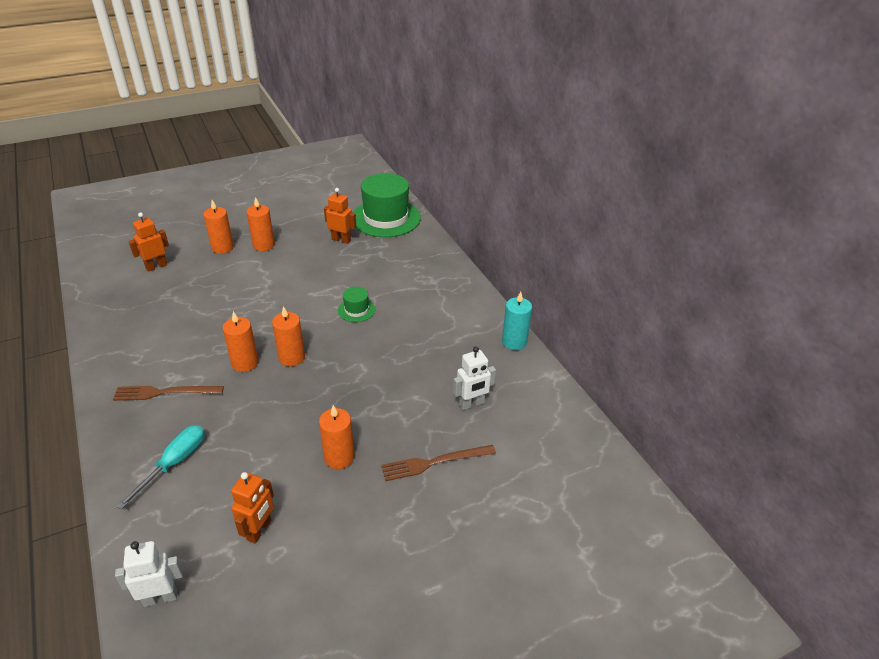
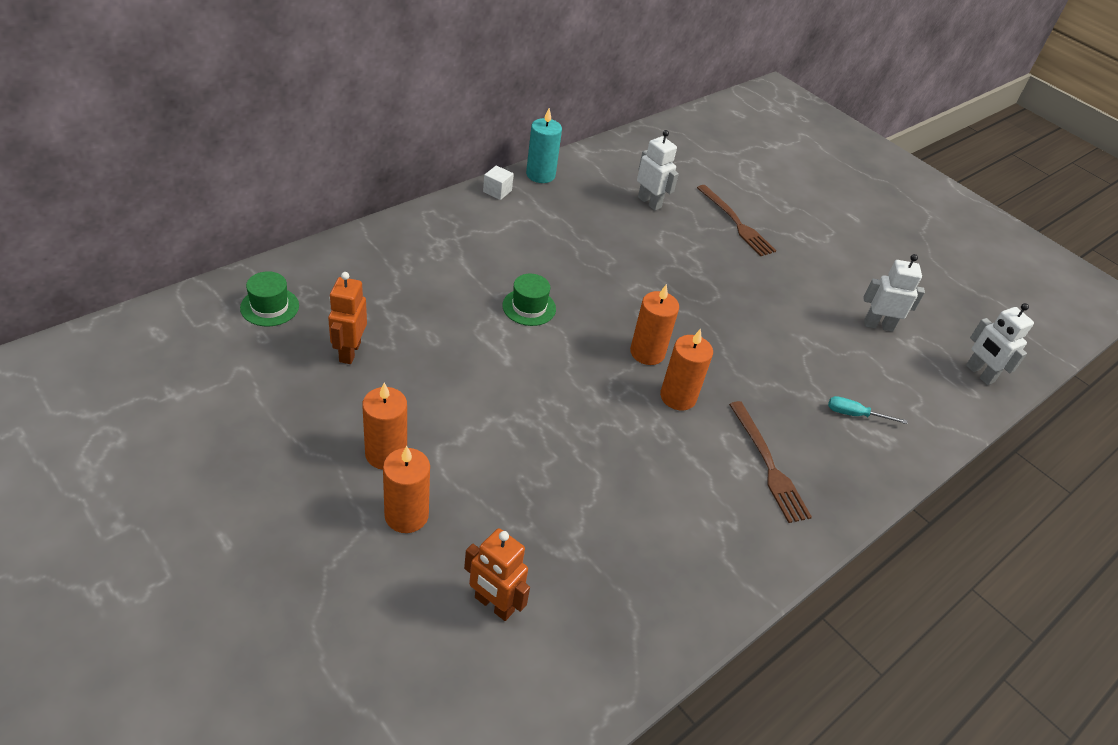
camera: 110 degrees left, 5 degrees up
(174, 463) = (855, 414): turquoise screwdriver -> turquoise screwdriver, size x0.60
(259, 530) = (878, 325): orange robot -> white robot
(339, 457) = (768, 286): orange candle -> none
(386, 218) = (269, 307): green hat -> green hat, size x0.45
(491, 315) = (497, 191): none -> white cube

